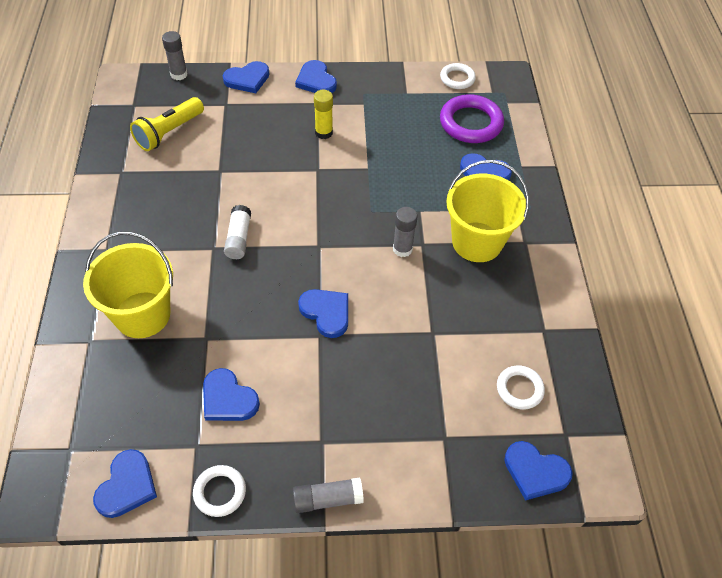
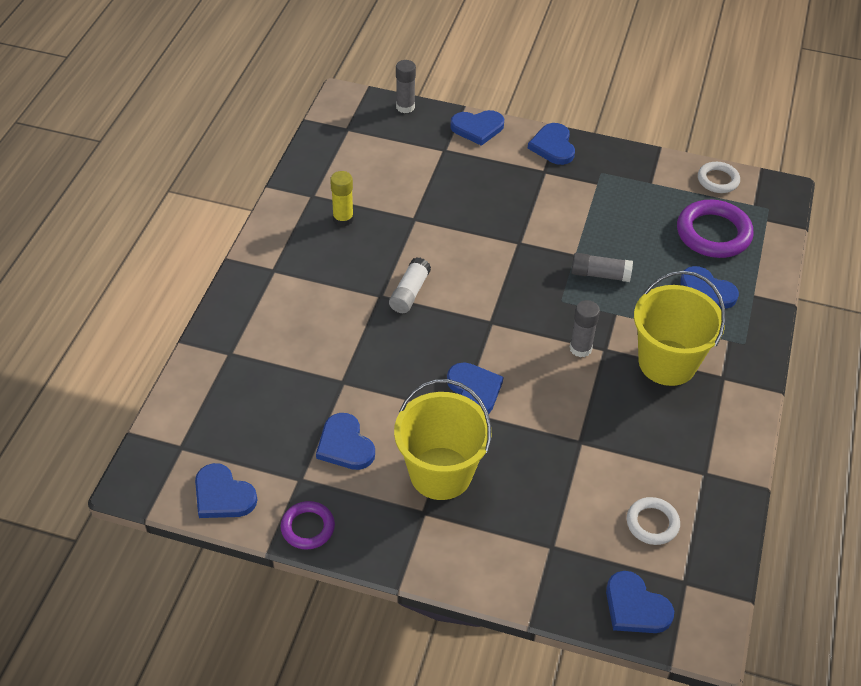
camera: 20 degrees right, 5 degrees down
(127, 486) = (223, 495): blue heart -> blue heart turned 90 degrees clockwise
(142, 315) = (288, 342): yellow bucket -> yellow bucket (440, 473)
(169, 132) = (374, 166): yellow flashlight -> none
(220, 492) = (308, 527): white ring -> purple ring
(323, 133) = (540, 205): yellow glue stick -> yellow glue stick (343, 219)
(327, 499) = (410, 566): grey glue stick -> grey glue stick (600, 274)

